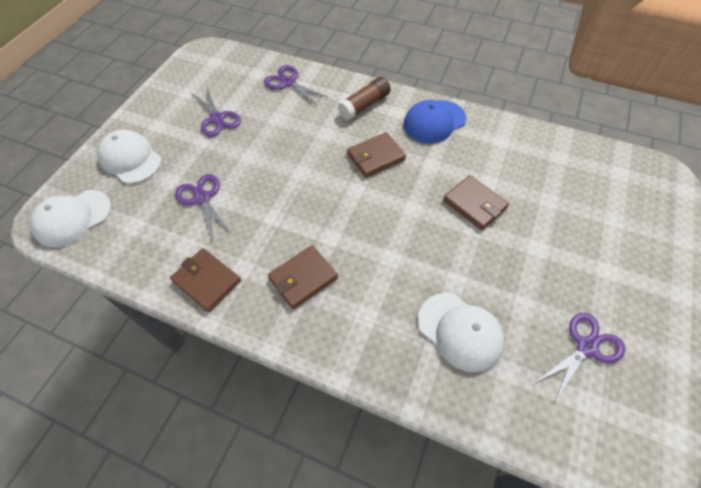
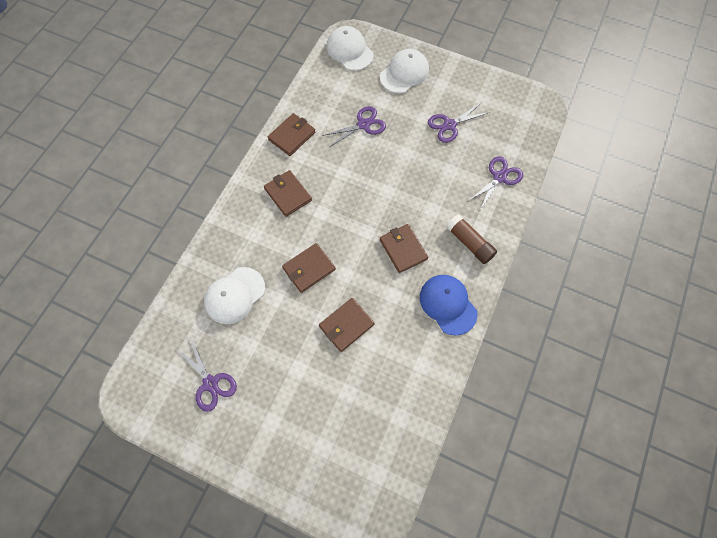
camera: 90 degrees right, 10 degrees up
(410, 245) = (309, 269): none -> brown wallet

